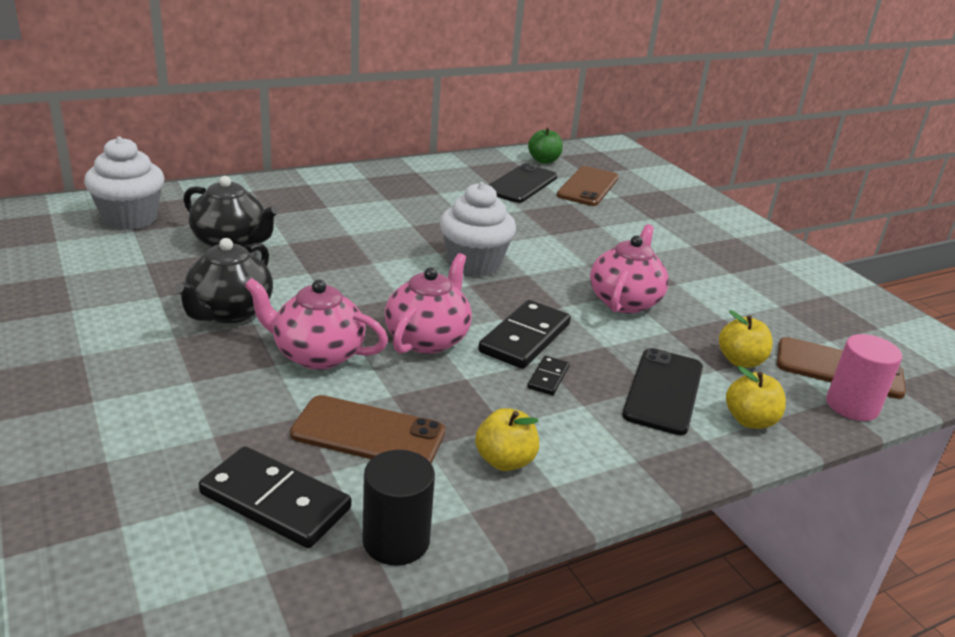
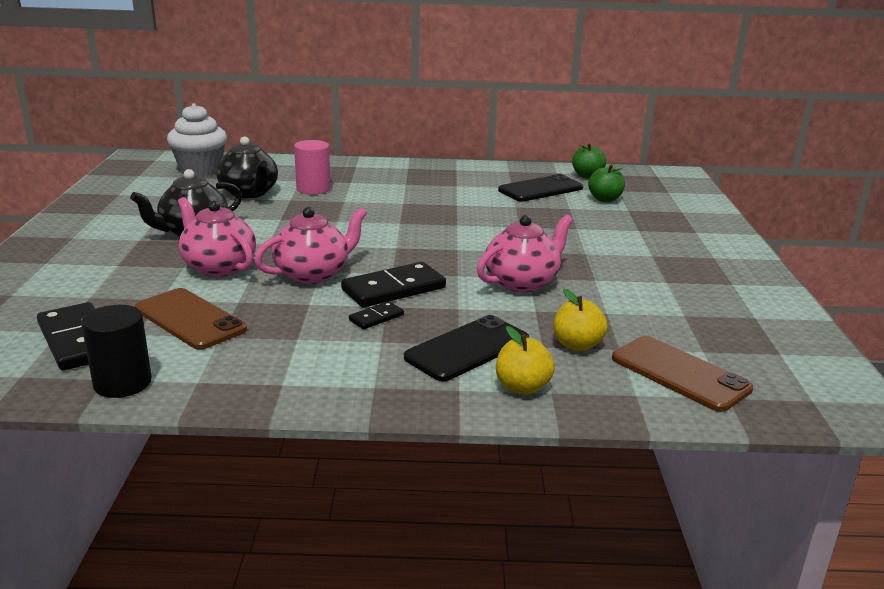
camera: 30 degrees right, 5 degrees down
(474, 264) = (419, 235): white cupcake -> none
(505, 461) = (265, 359): yellow apple -> none
(588, 187) = (605, 199): brown phone -> green apple
(852, 405) = (651, 403): pink cylinder -> pink cylinder (313, 189)

